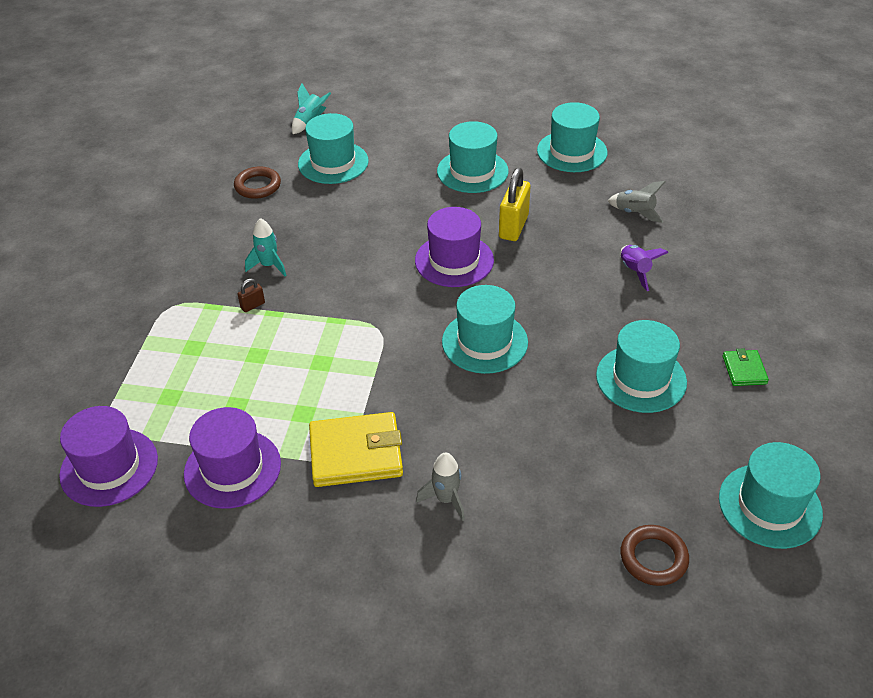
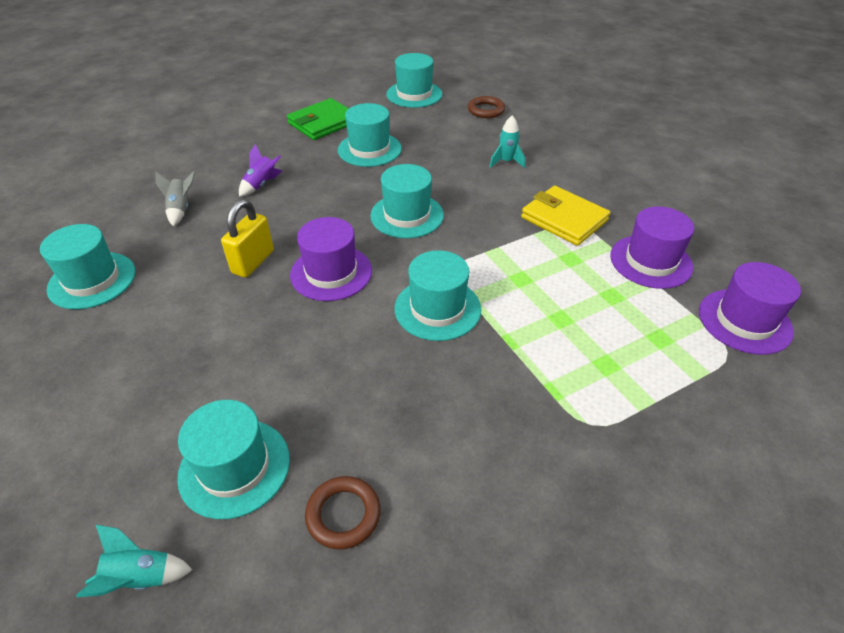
camera: 130 degrees left, 0 degrees up
(253, 305) = (519, 362): brown padlock -> none
(269, 265) = (461, 390): turquoise rocket -> turquoise rocket (506, 162)
(446, 499) = (543, 174): grey rocket -> none
(472, 171) = (174, 331): turquoise hat -> turquoise hat (437, 309)
(513, 227) = (253, 262): yellow padlock -> yellow padlock turned 45 degrees counterclockwise
(744, 370) = (323, 123): green wallet -> green wallet, size x1.96

